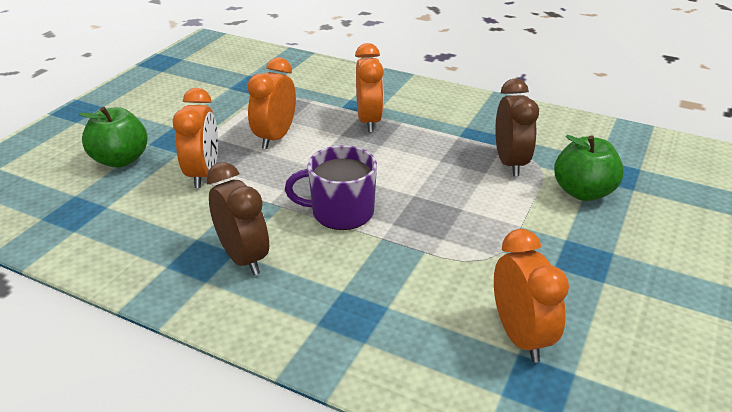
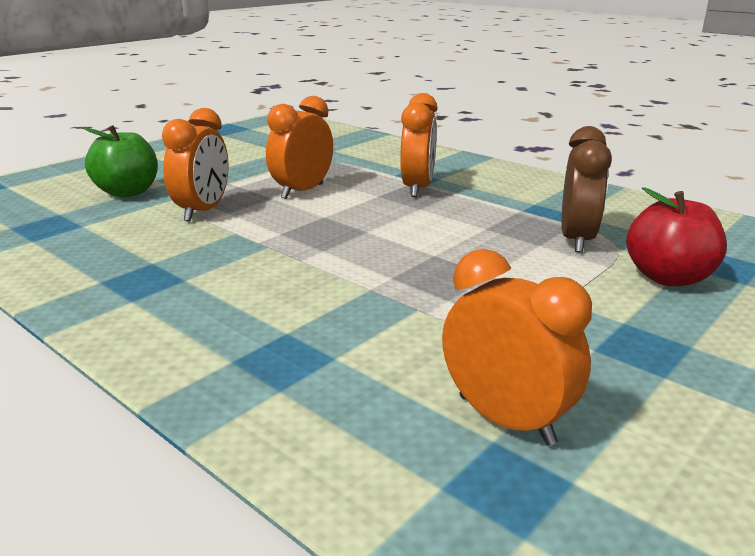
camera: 15 degrees right, 10 degrees down
(243, 258) = (191, 285): brown clock -> none
(341, 212) = (334, 259): purple mug -> none
(520, 336) = (506, 419): orange clock -> orange clock turned 45 degrees counterclockwise
(583, 192) = (668, 277): green apple -> red apple

